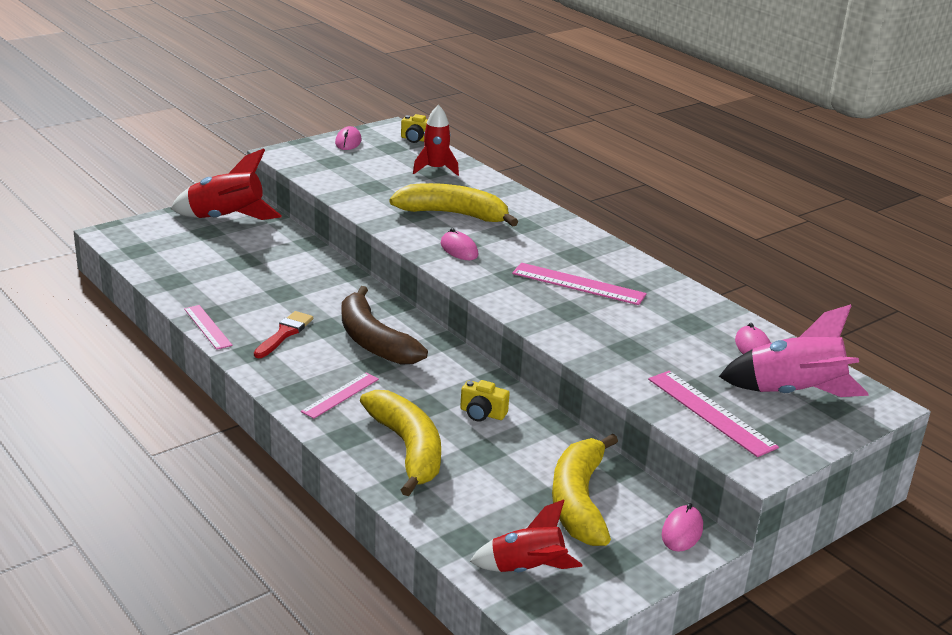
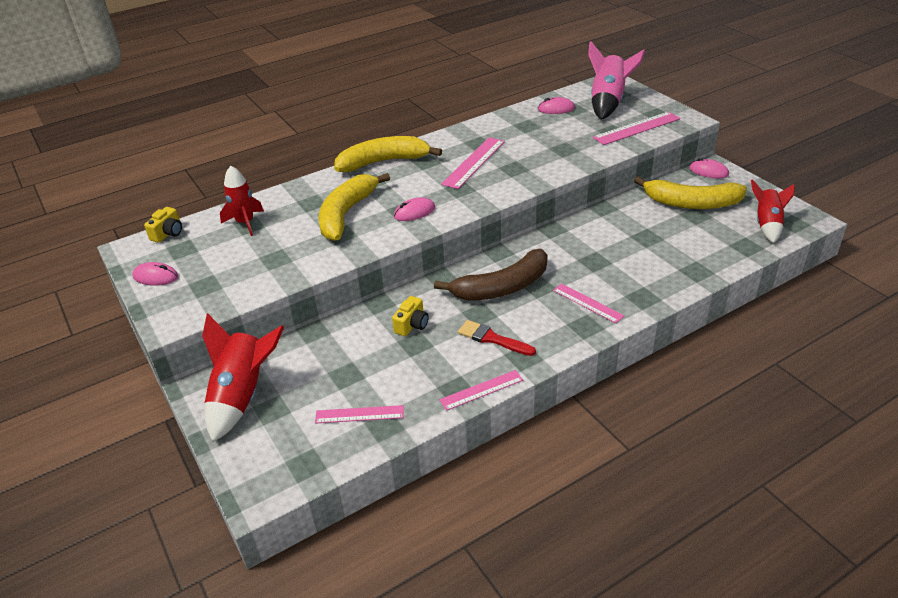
camera: 80 degrees left, 10 degrees up
(190, 269) = (359, 414): none -> pink ruler
(408, 449) = (653, 269): yellow banana -> yellow banana (383, 162)
(482, 413) = (600, 236): yellow camera -> yellow camera (412, 325)

